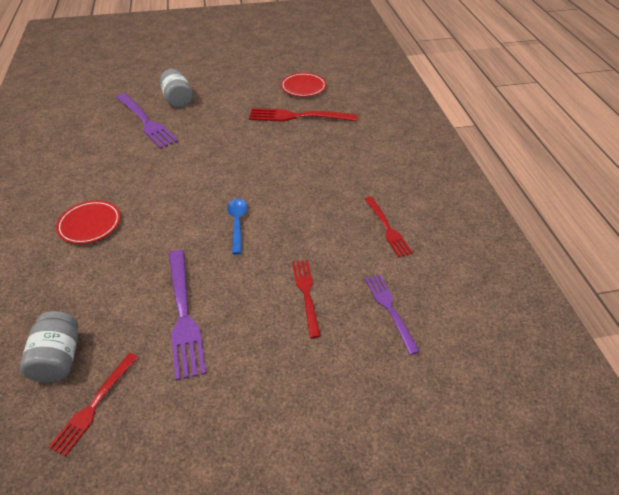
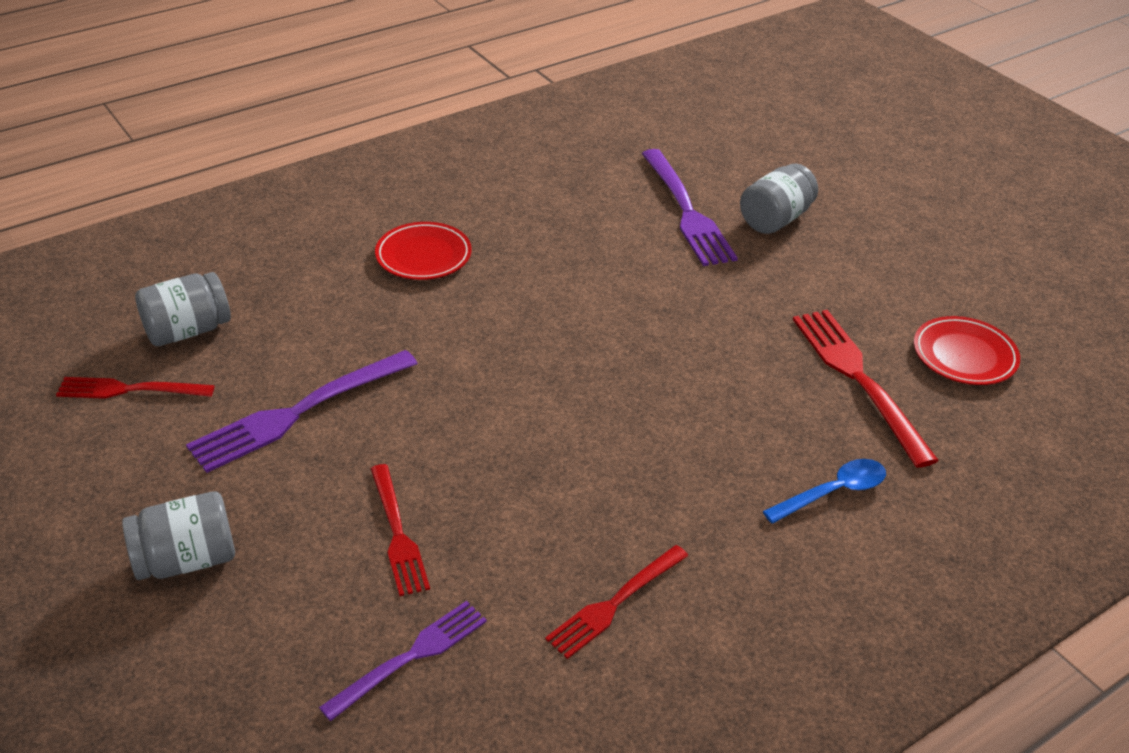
camera: 65 degrees right, 5 degrees down
(146, 122) = (687, 211): purple fork -> purple fork turned 45 degrees counterclockwise
(237, 223) = (511, 401): blue spoon -> blue spoon (833, 492)
(275, 398) = (187, 560): none -> grey jar
(306, 293) = (398, 534): red fork -> red fork turned 105 degrees clockwise

